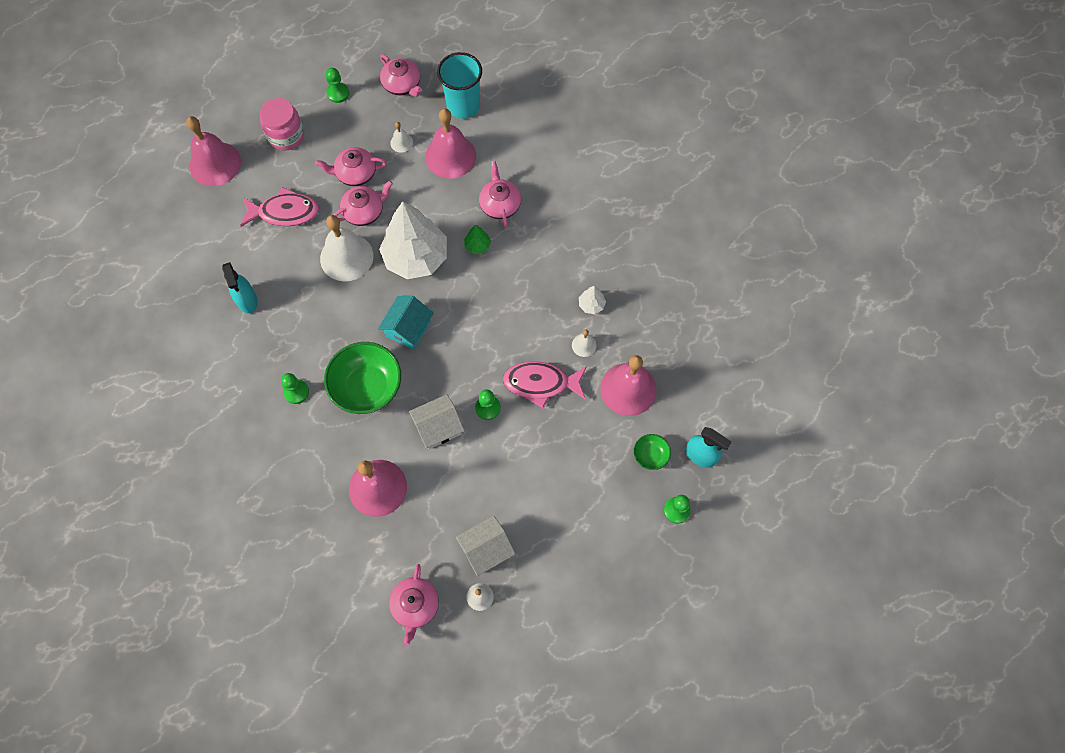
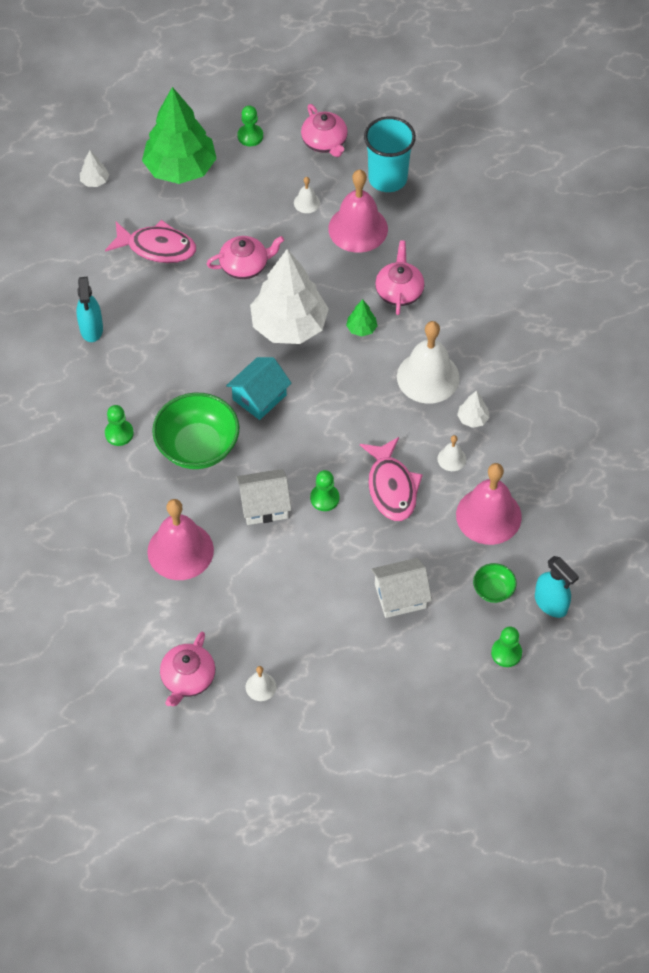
camera: 15 degrees right, 10 degrees down
(215, 163) = (95, 181): pink bell -> white tree
(286, 136) = (180, 169): pink jar -> green tree
(346, 257) = (212, 308): white bell -> white bell (428, 377)
(355, 173) = (246, 224): pink teapot -> none
(486, 549) = (281, 641): white house -> white house (400, 596)
(541, 383) = (391, 487): pink fish -> pink fish turned 120 degrees counterclockwise

